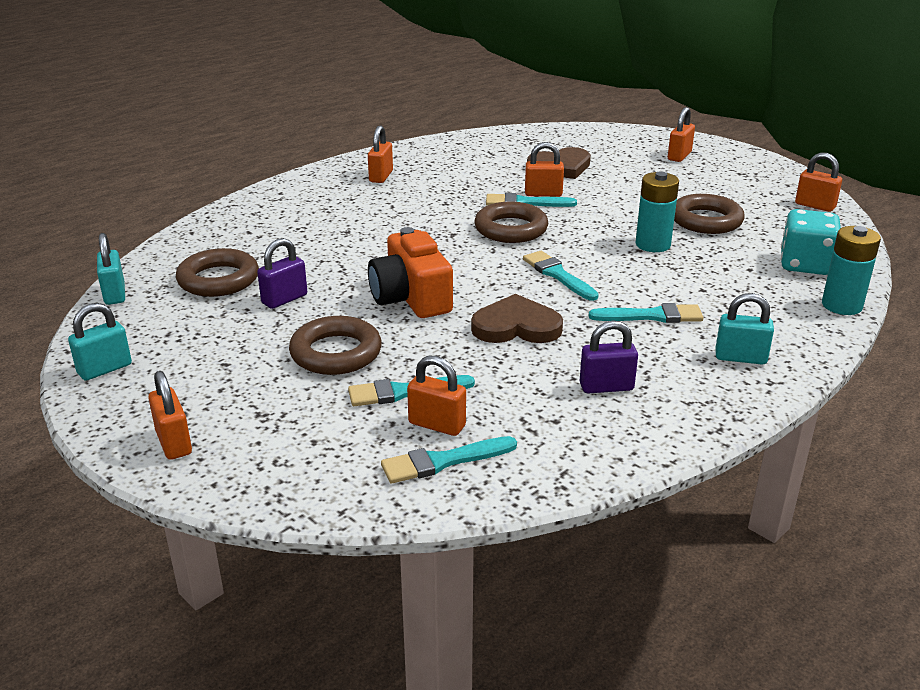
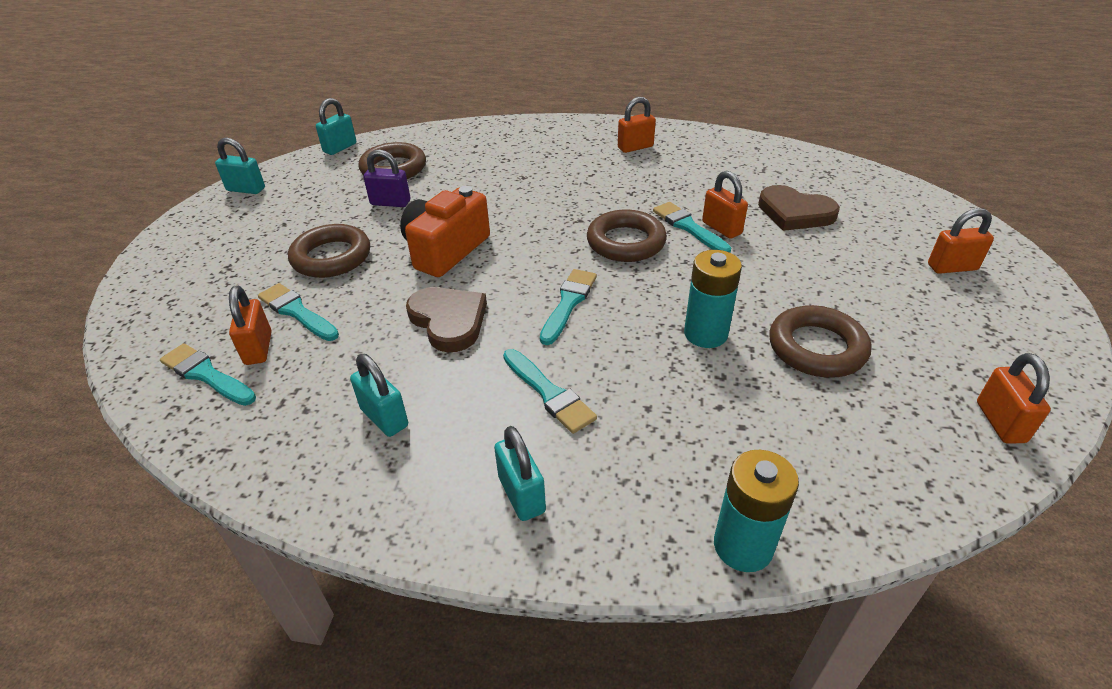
camera: 55 degrees right, 10 degrees up
(174, 443) = (173, 253): orange padlock -> none
(606, 387) = (384, 417): purple padlock -> turquoise padlock
(805, 265) = (814, 471): turquoise dice -> none

